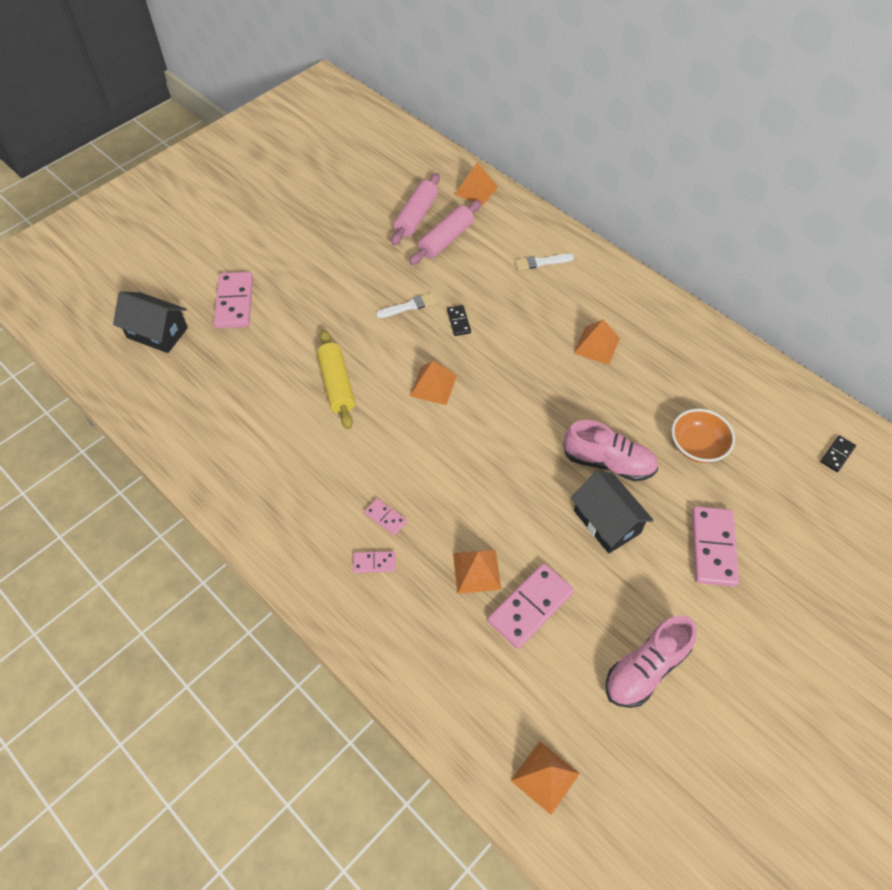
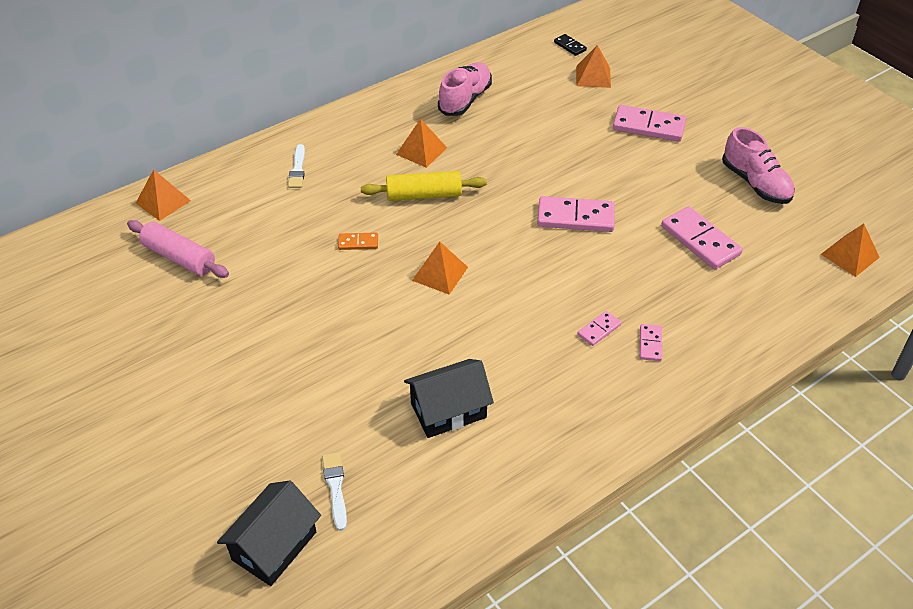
camera: 80 degrees left, 10 degrees down
(234, 302) = (251, 451): pink domino -> pink domino (575, 217)
(337, 385) = (418, 355): yellow rolling pin -> yellow rolling pin (424, 195)
(408, 306) = (321, 280): white brush -> white brush (335, 487)
(446, 239) = (230, 237): pink rolling pin -> none
(458, 321) = (358, 243): black domino -> orange domino
(476, 571) = (663, 270): orange pyramid -> orange pyramid (593, 76)
(607, 522) = (619, 180): black house -> black house (448, 410)
(608, 462) = (557, 168): pink shoe -> pink shoe (465, 99)
(697, 446) = (549, 114): orange bowl -> none

